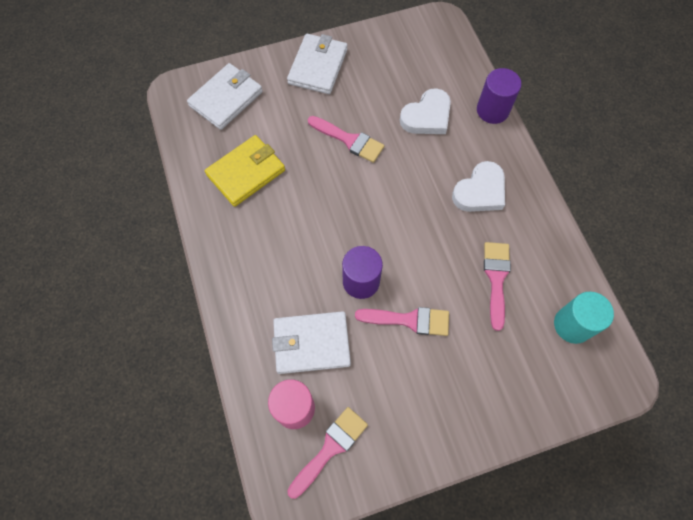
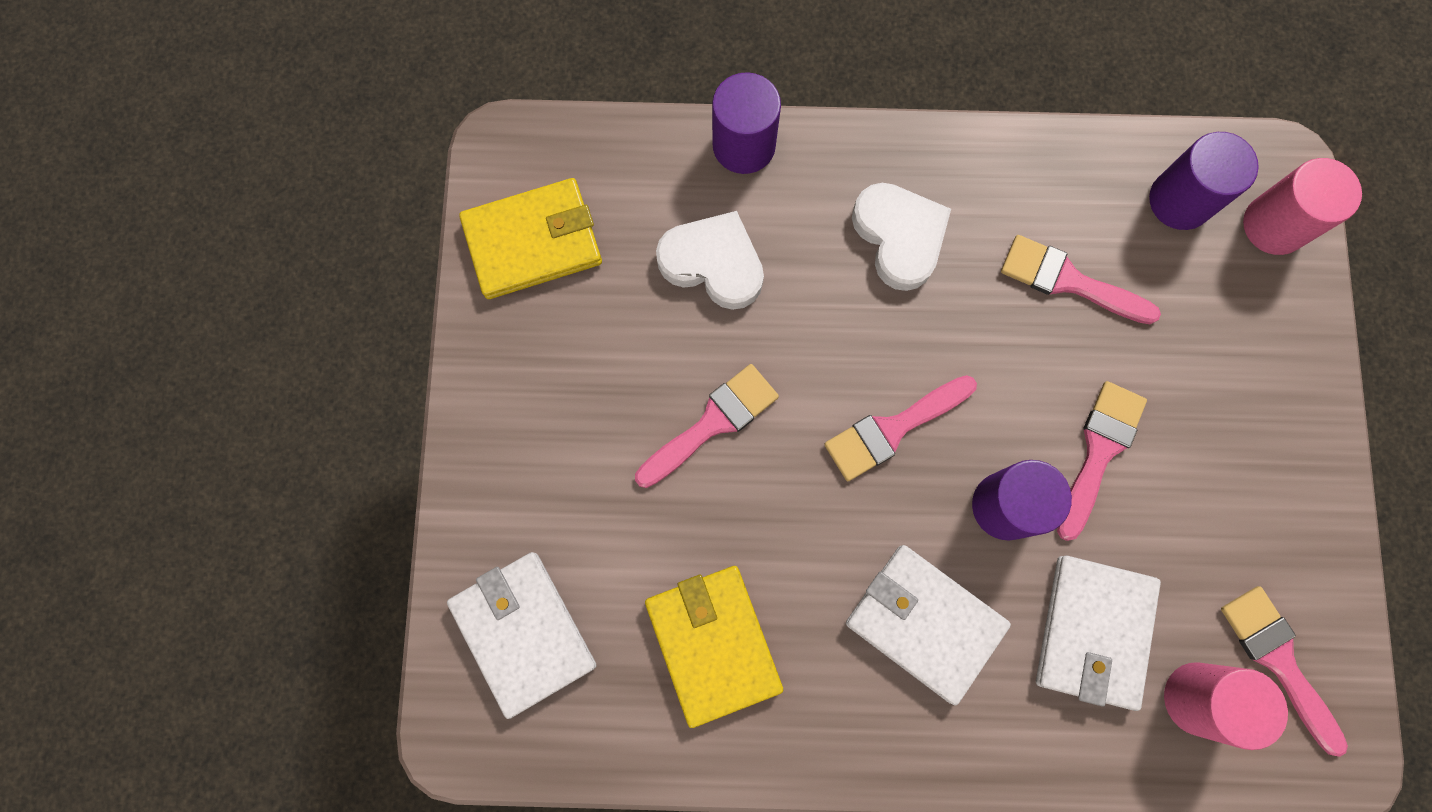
camera: 70 degrees left, 10 degrees up
(318, 66) = (518, 422): white wallet -> white wallet (924, 623)
(379, 217) = (893, 429): none -> pink brush
(403, 45) = (533, 241): none -> yellow wallet
(427, 116) = (713, 263): white heart -> white heart turned 45 degrees counterclockwise
(572, 325) = (1180, 200): turquoise cylinder -> purple cylinder
(585, 382) = (1274, 225): none -> pink cylinder

